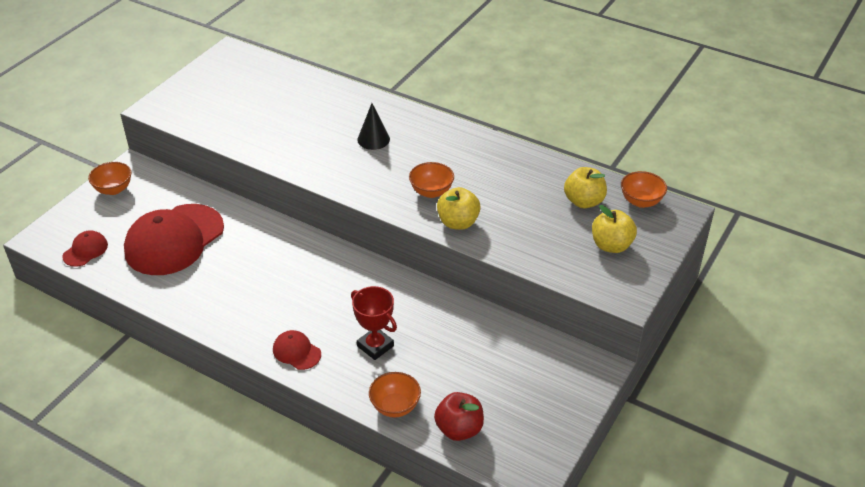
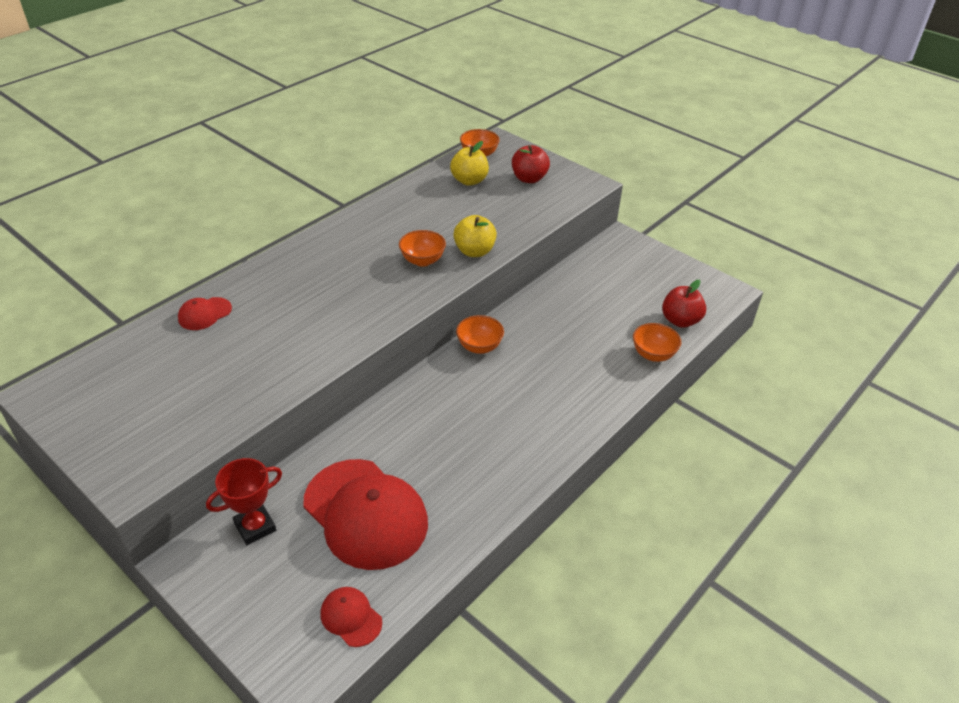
camera: 80 degrees left, 0 degrees up
(113, 189) = (227, 583): orange bowl -> orange bowl (479, 347)
(296, 352) = (576, 414): red cap -> red cap (204, 314)
(373, 139) = (316, 287): black cone -> none
(375, 346) = (578, 358): red trophy -> red trophy (255, 527)
(611, 245) = (529, 179): yellow apple -> red apple

